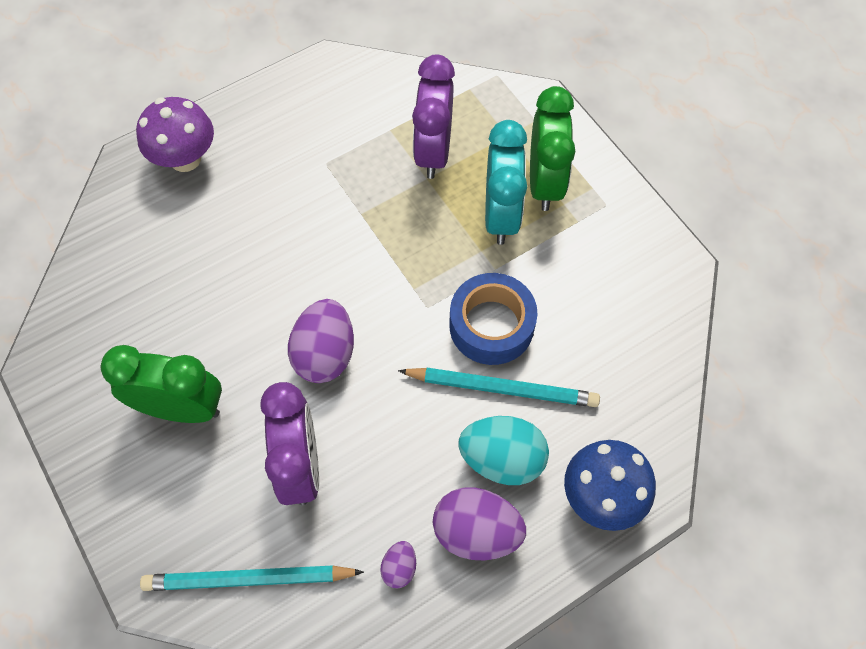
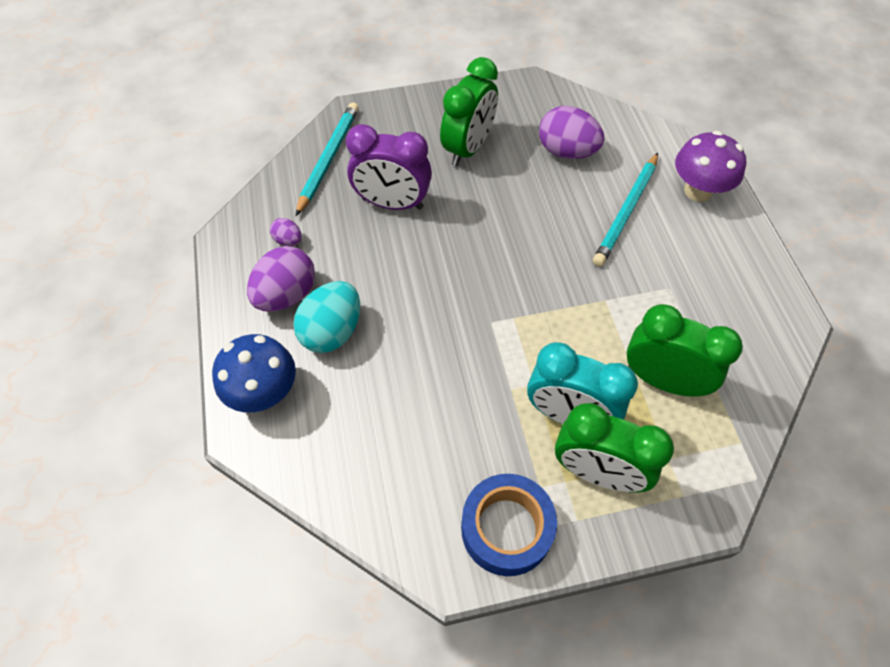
camera: 110 degrees right, 5 degrees down
(325, 354) = (476, 239): purple egg -> purple egg (566, 151)
(433, 151) = (662, 380): purple clock -> green clock
(491, 325) = (453, 365): blue tape -> blue tape (506, 529)
(502, 388) = (391, 353): turquoise pencil -> turquoise pencil (626, 211)

